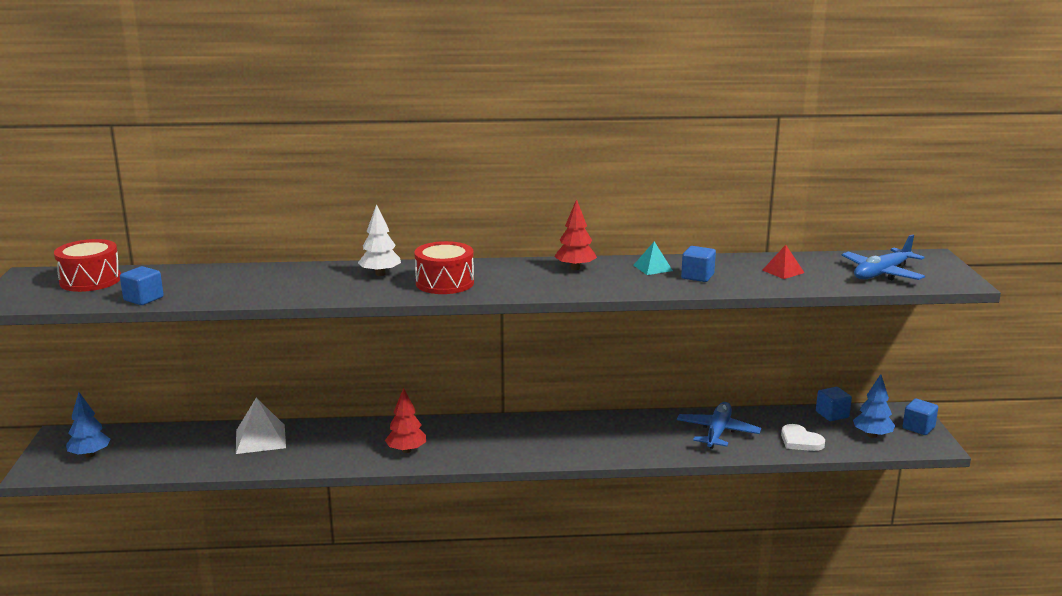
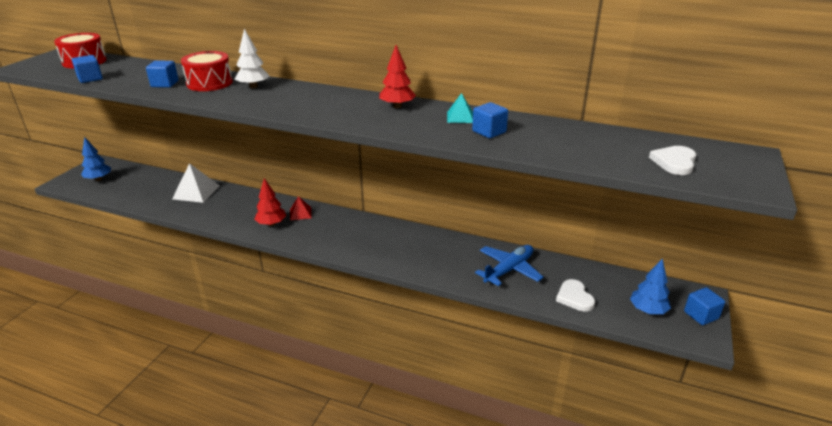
camera: 25 degrees right, 10 degrees up
(444, 283) = (285, 101): red drum -> red drum (209, 83)
(783, 271) = (574, 141): red pyramid -> red pyramid (300, 213)
(832, 414) = (625, 280): blue cube -> blue cube (165, 84)
(881, 274) = (674, 162): blue plane -> white heart

